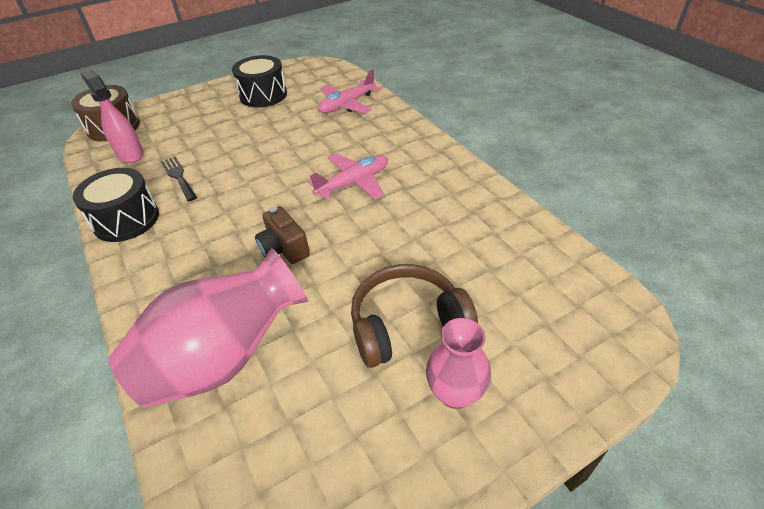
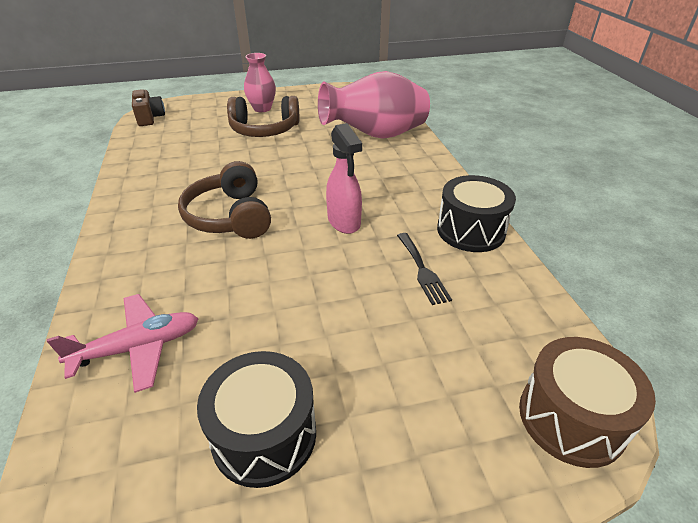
camera: 165 degrees left, 5 degrees down
(130, 154) = (505, 330): pink spray bottle -> pink spray bottle (344, 222)
(284, 249) = (322, 177): brown camera -> brown camera (150, 118)
(353, 183) = (230, 216): pink plane -> brown headphones

